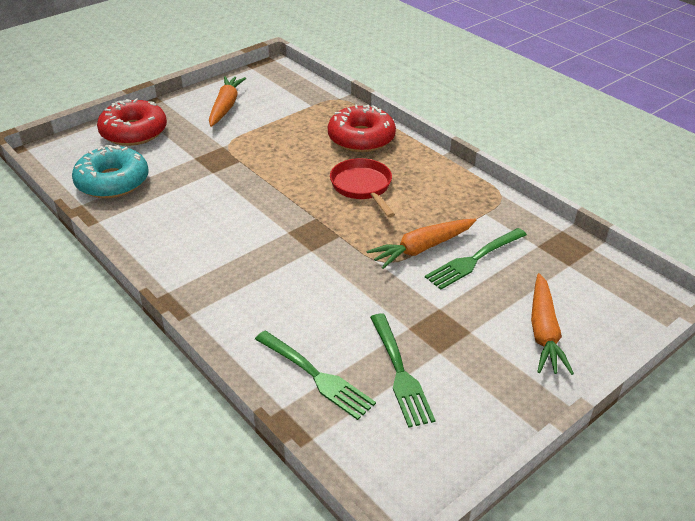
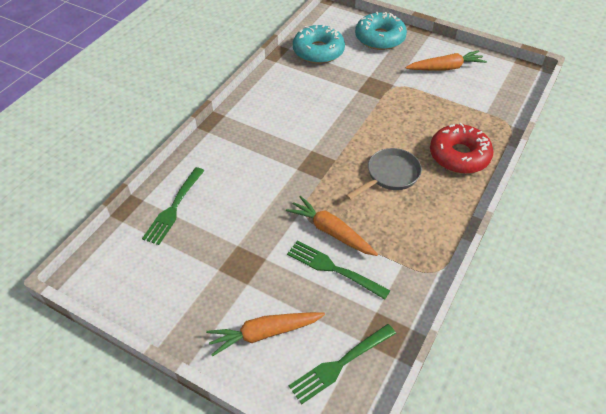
camera: 70 degrees right, 10 degrees up
(134, 132) = (380, 38): red donut -> turquoise donut
(362, 187) = (390, 175): red pan -> grey pan
(399, 372) = (191, 250): green fork -> green fork (340, 363)

